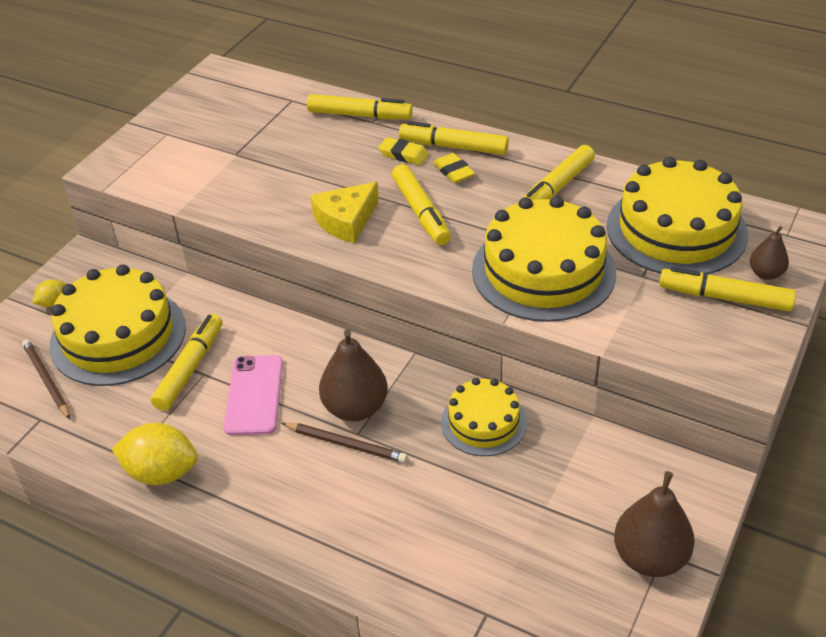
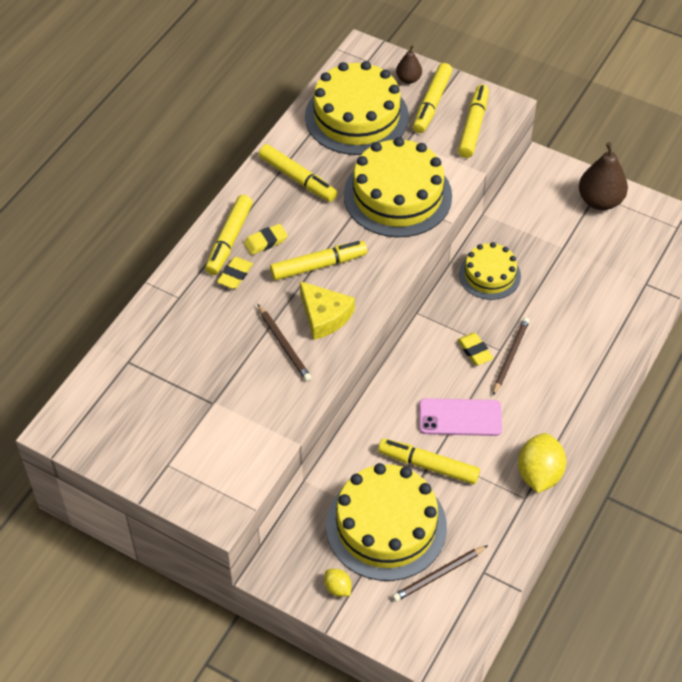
camera: 90 degrees left, 10 degrees up
(307, 194) = (284, 344): none -> brown pencil
(355, 408) = (475, 351): brown pear -> yellow eraser
(359, 115) = (166, 306): yellow marker -> yellow marker (473, 126)

